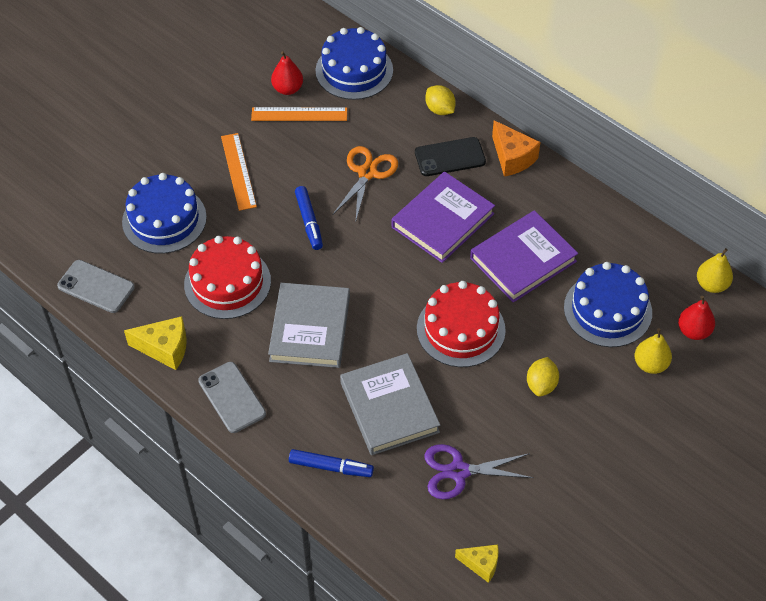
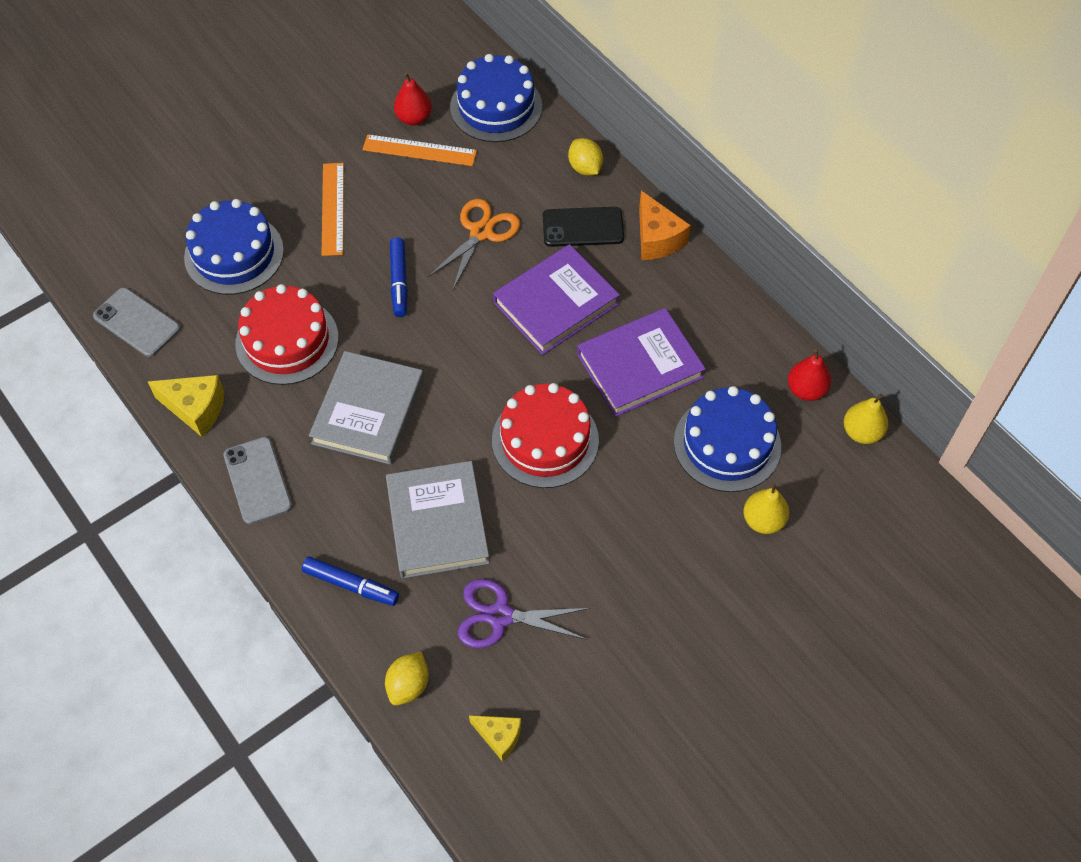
camera: 10 degrees right, 5 degrees up
(541, 385) = (625, 524): yellow lemon -> yellow lemon (408, 685)
(693, 331) = (826, 487): red pear -> red pear (806, 390)

